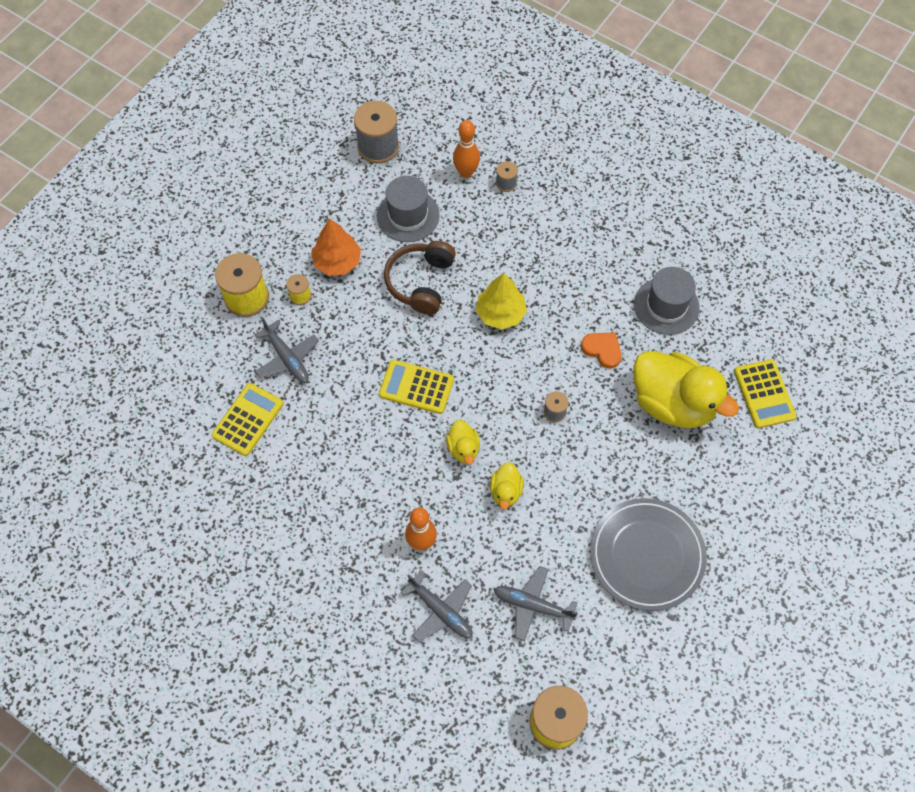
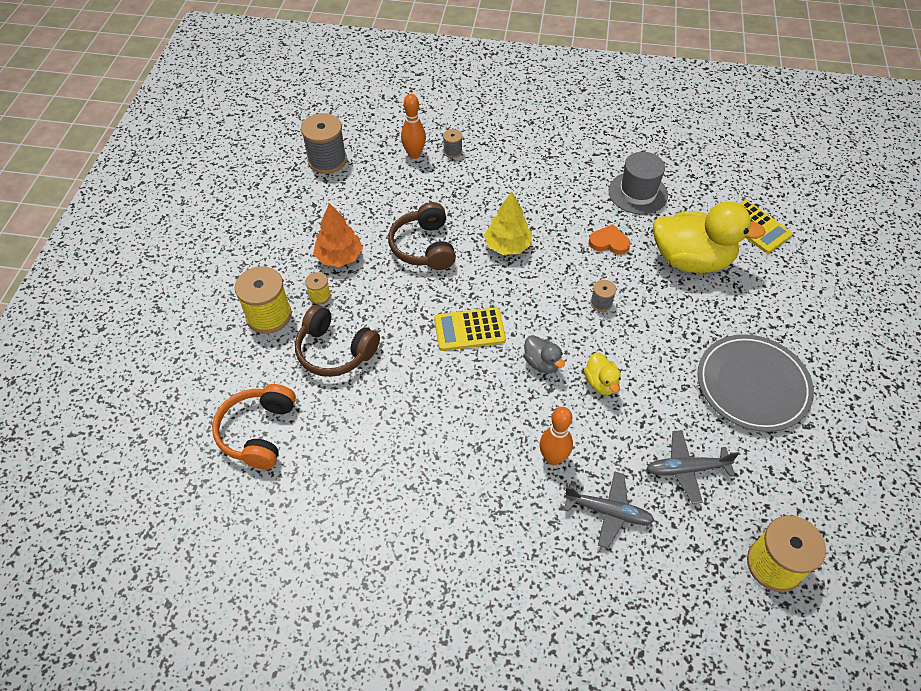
camera: 25 degrees left, 10 degrees down
(187, 408) = (258, 432): none -> orange headphones
(248, 419) = (325, 418): yellow calculator -> none
(287, 358) = (335, 351): grey plane -> brown headphones
(408, 215) = (383, 201): grey hat -> none
(463, 448) = (541, 363): yellow duck -> grey duck

